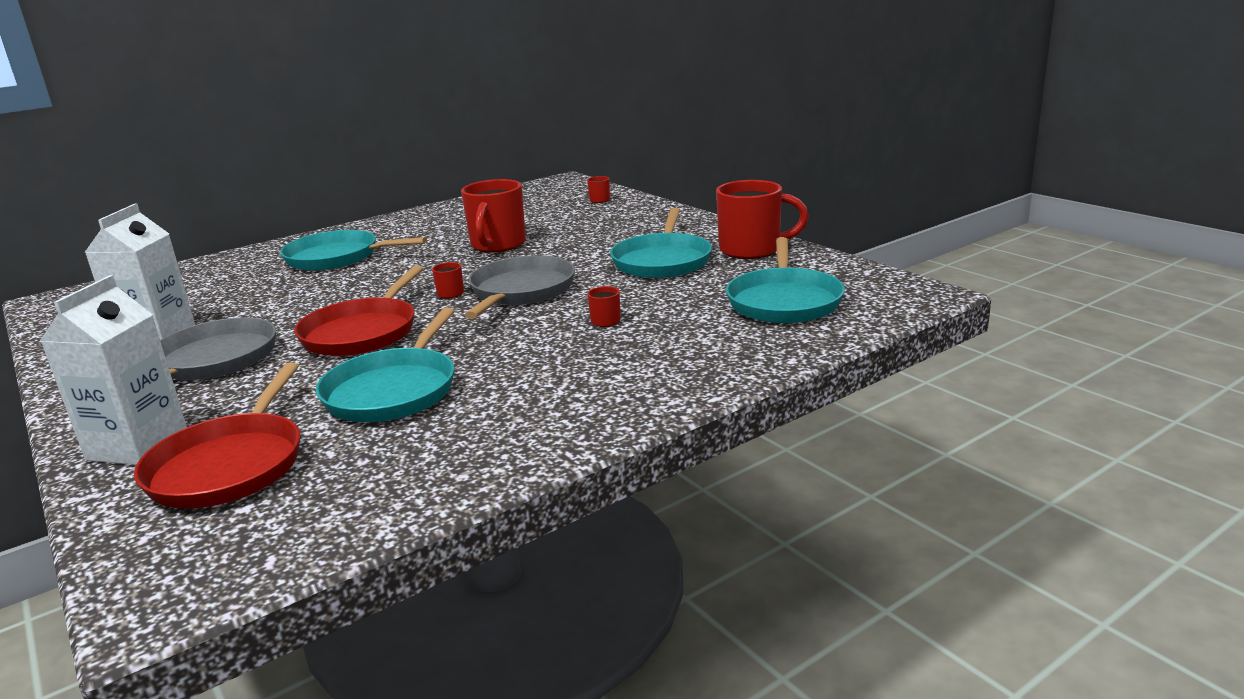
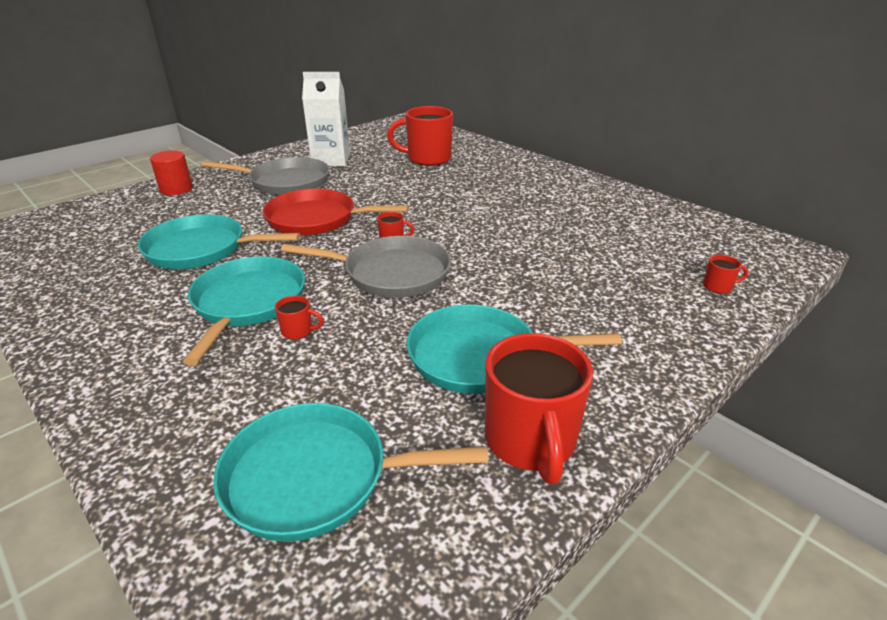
camera: 80 degrees right, 10 degrees up
(138, 445) = (176, 189): white carton -> red cylinder
(230, 465) = (129, 218): red pan -> none
(337, 257) = (485, 180): turquoise pan -> turquoise pan (248, 303)
(497, 245) = (526, 243): red mug -> red mug (427, 158)

